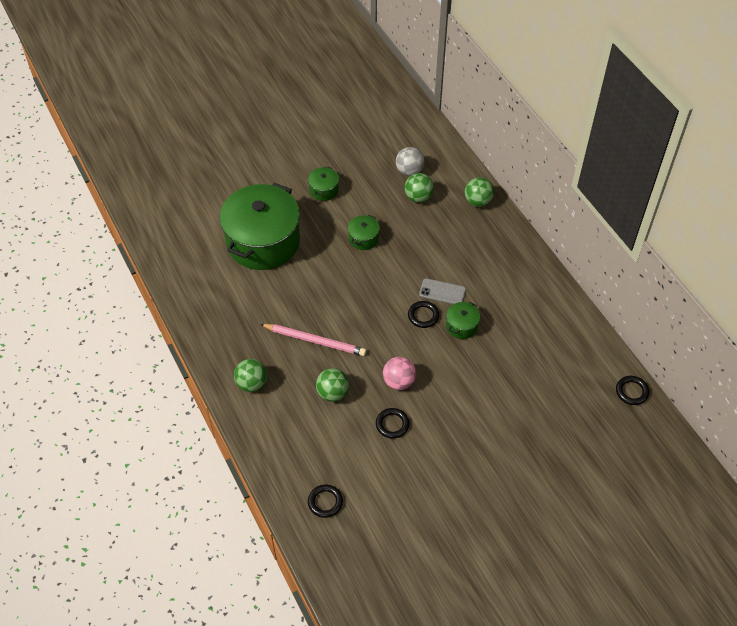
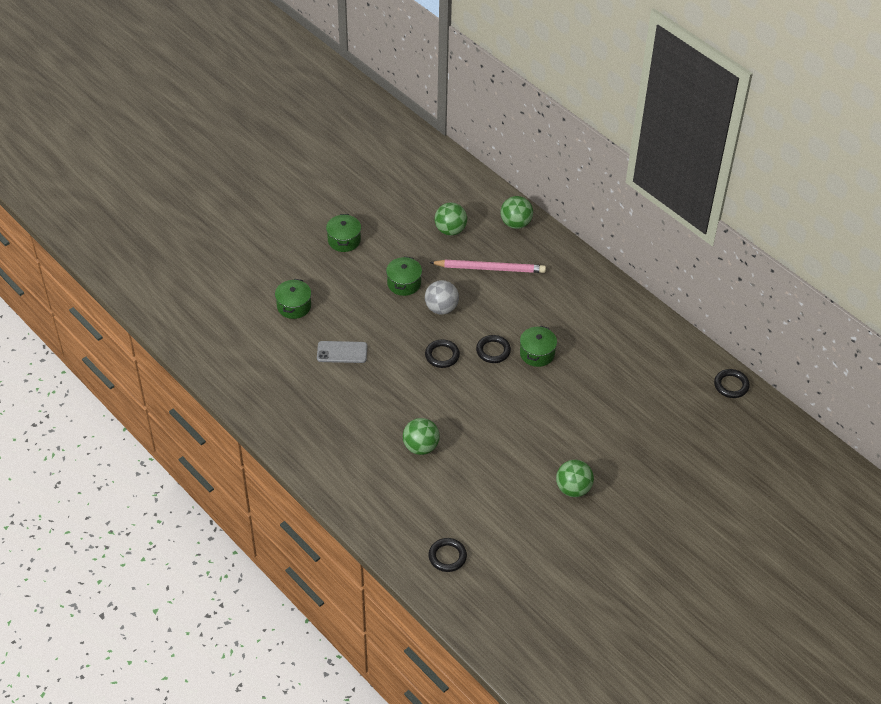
camera: 15 degrees left, 5 degrees down
(252, 383) = (330, 454): green ball -> green ball (573, 489)
(263, 241) = (294, 306): green pot -> green pot, size x0.41
(315, 341) = (384, 398): pink pencil -> pink pencil (490, 268)
(392, 424) = (494, 466): black ring -> black ring (442, 355)
(399, 381) = (487, 422): pink ball -> none
(409, 171) = (432, 204): grey ball -> grey ball (441, 308)
(442, 292) = (506, 323): grey phone -> grey phone (342, 352)

